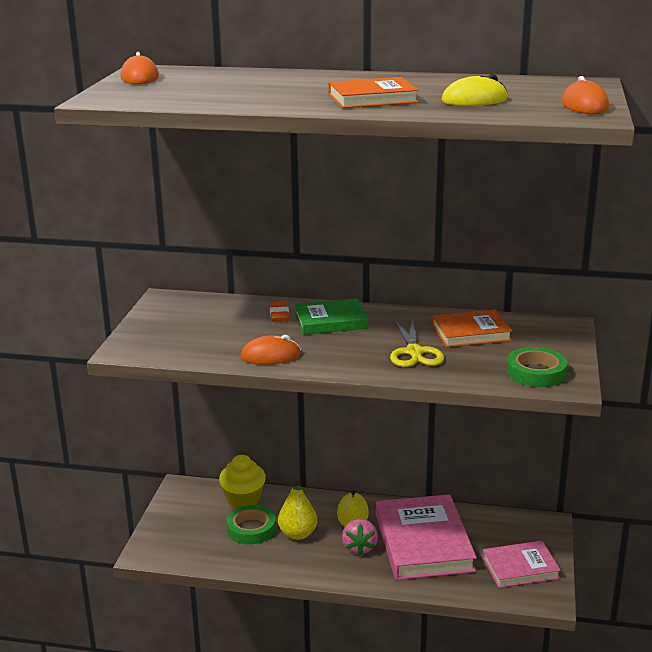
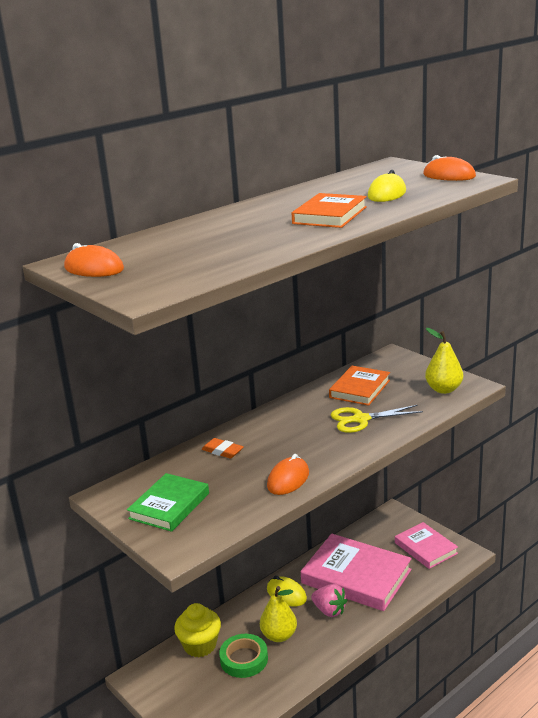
camera: 50 degrees left, 0 degrees up
(331, 321) = (265, 433): green book -> green book (169, 506)
(414, 352) = (361, 419): yellow scissors -> yellow scissors turned 135 degrees clockwise
(520, 568) = (425, 548): pink book -> pink book turned 60 degrees counterclockwise
(536, 372) = (443, 389): green tape -> yellow pear

